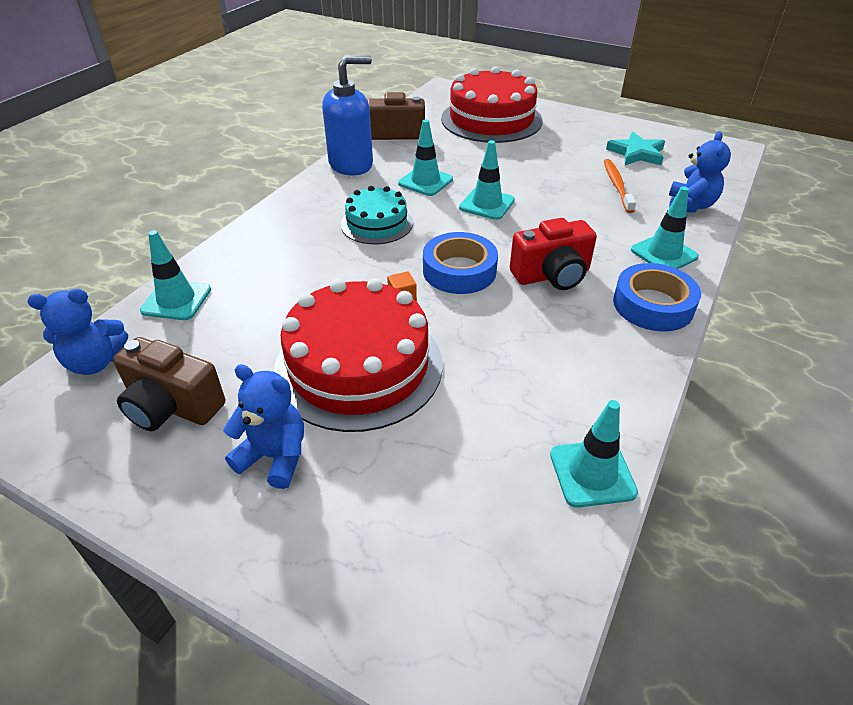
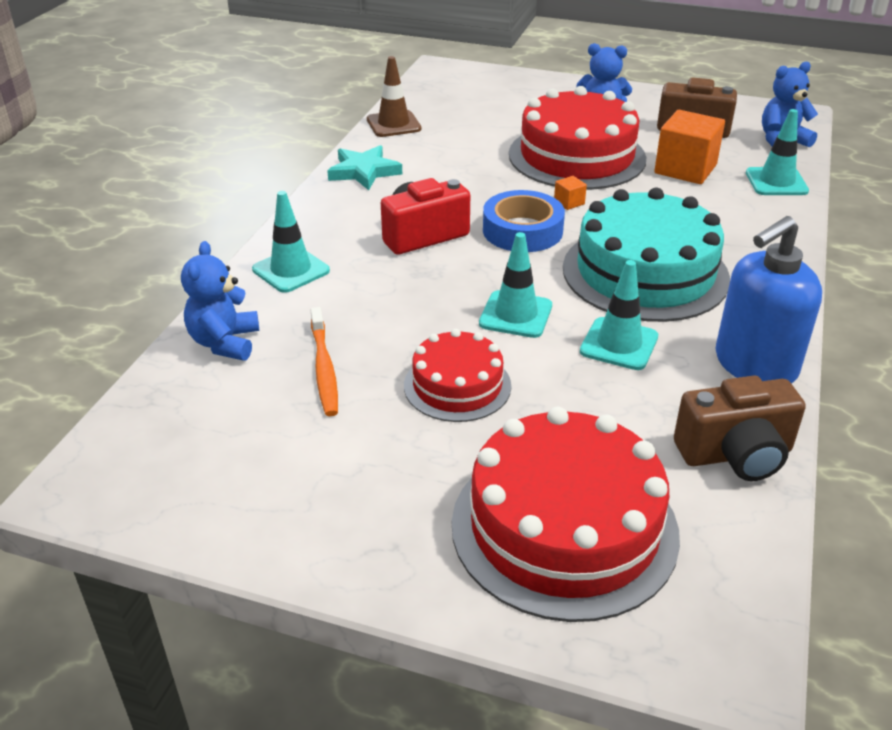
camera: 170 degrees right, 5 degrees down
(251, 329) = (685, 169): none -> orange cube
(377, 223) = (645, 273): turquoise cake -> turquoise cake, size x1.78
(533, 170) = (457, 385): none -> red cake
(592, 473) = (393, 124): turquoise traffic cone -> brown traffic cone
(636, 153) = (270, 450): turquoise star -> turquoise star (364, 171)
(653, 305) = (321, 218): blue tape -> none

